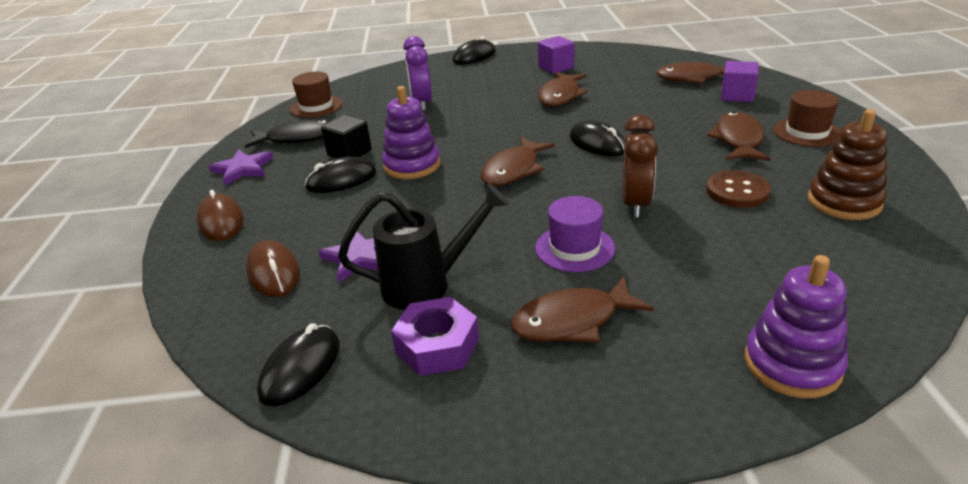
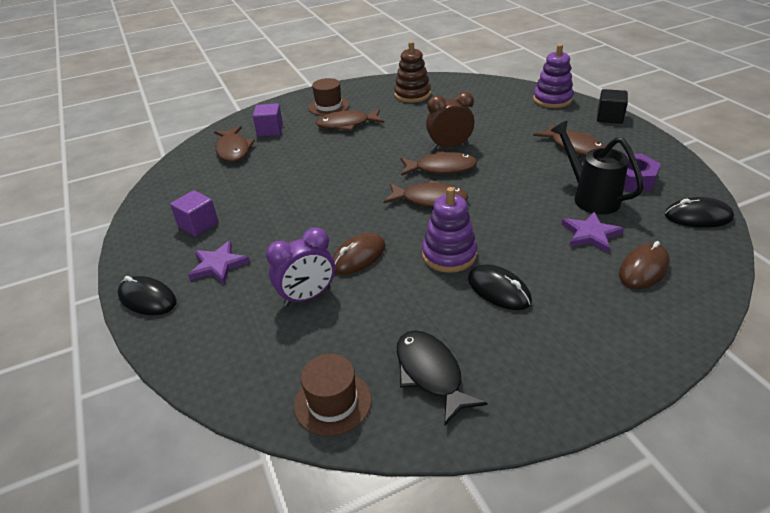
camera: 110 degrees left, 5 degrees up
(221, 221) = (618, 343): brown mouse -> brown mouse (358, 257)
(243, 169) = (524, 386): purple star -> purple star (218, 265)
(349, 153) = (445, 308): black cube -> black cube (609, 117)
(560, 96) = (277, 207): brown fish -> brown fish (441, 168)
(574, 248) = (512, 157): purple hat -> none
(597, 143) = (370, 172): black mouse -> none
(737, 191) = (416, 120): brown button -> none

